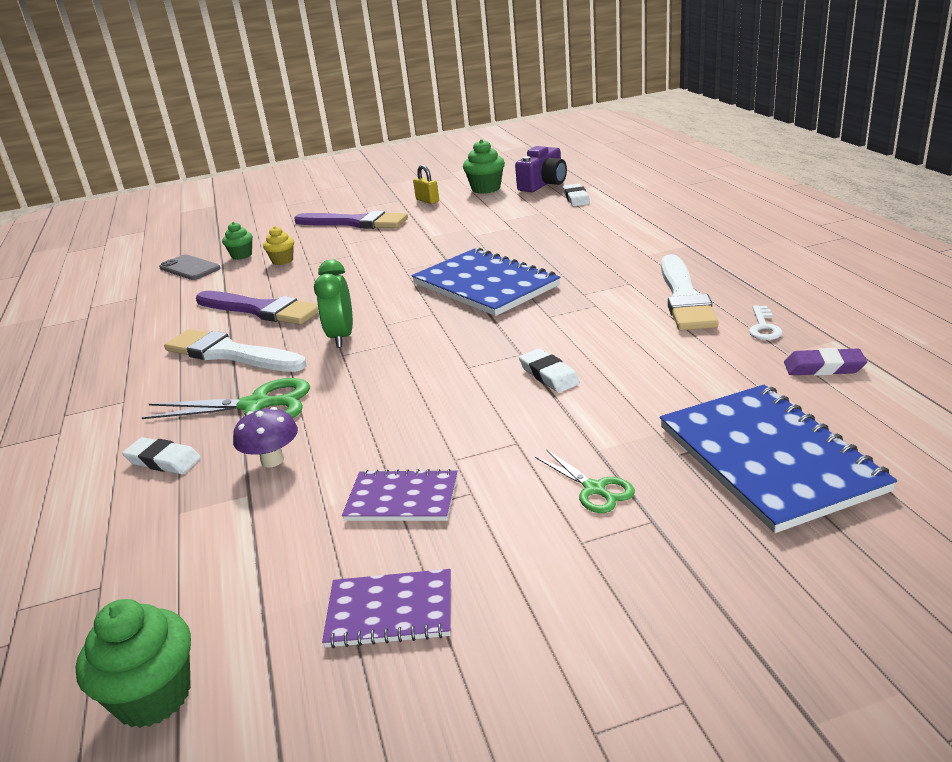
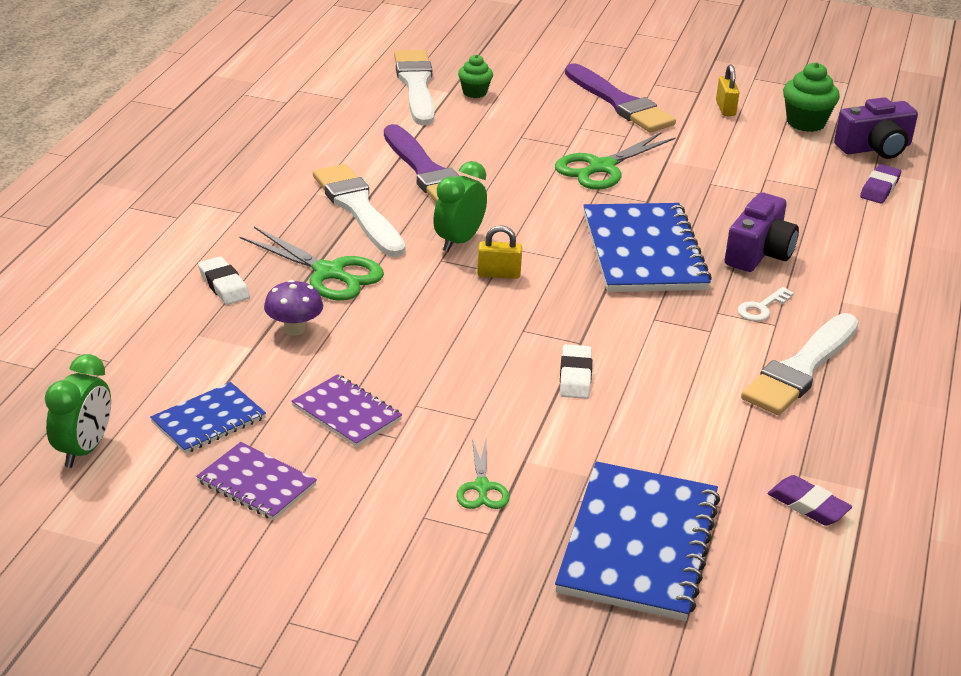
camera: 30 degrees right, 5 degrees up
(153, 696) = (84, 450): green cupcake -> green clock
(190, 268) = (416, 85): grey phone -> white brush
(272, 581) = (208, 420): none -> blue notebook
(282, 261) = (502, 120): yellow cupcake -> none
(390, 256) = (602, 167): none -> green scissors
(400, 342) = (498, 274): none -> yellow padlock
(558, 254) = (759, 252): none -> purple camera
(576, 198) = (879, 188): white eraser -> purple eraser
(763, 327) = (821, 440): white key -> white key (761, 308)

